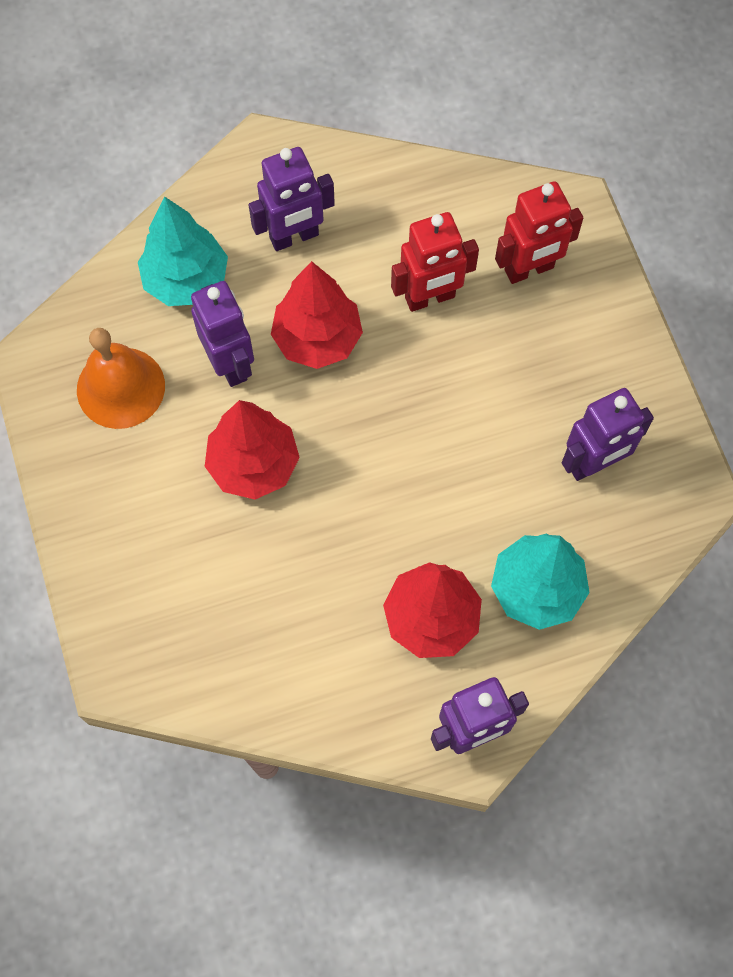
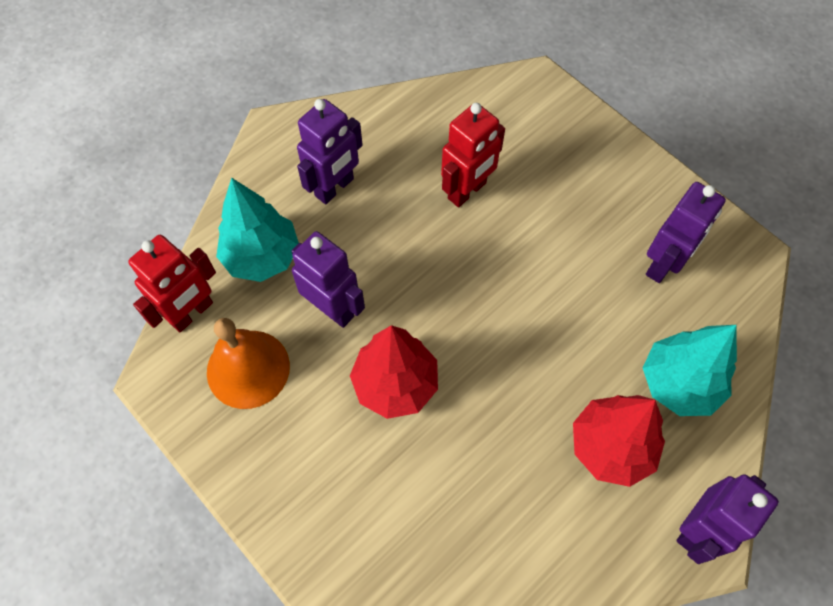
camera: 25 degrees left, 5 degrees down
(317, 339) = (395, 259): red tree -> none
(529, 269) = (531, 140): red robot -> red robot (192, 313)

